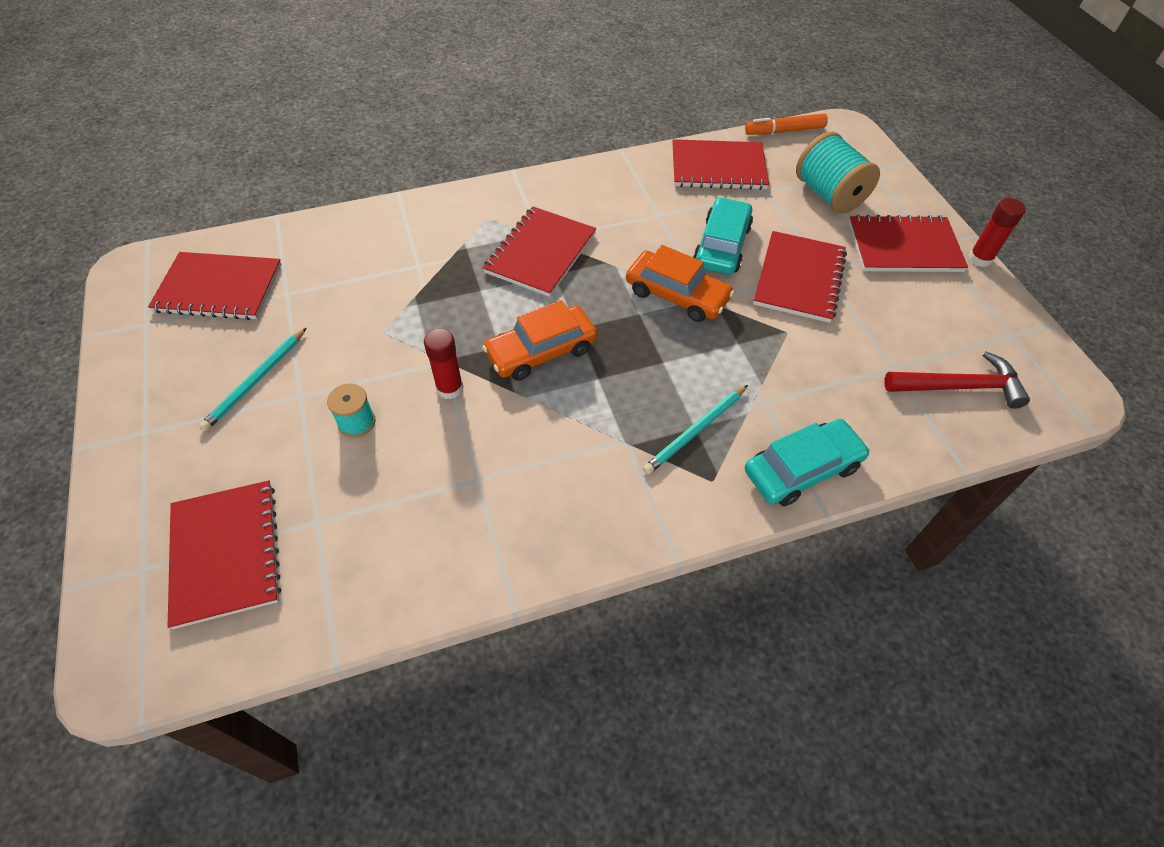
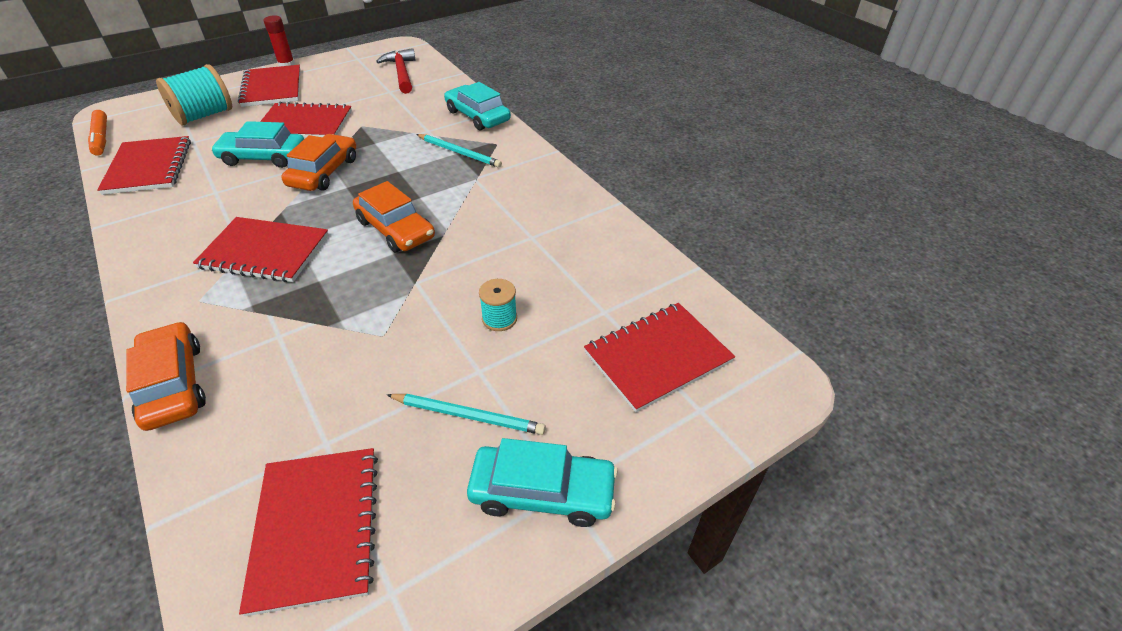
camera: 105 degrees left, 10 degrees down
(153, 418) = (542, 492): none -> turquoise car
(395, 212) = (173, 384): none -> orange car
(450, 388) = (447, 271): red glue stick -> none

